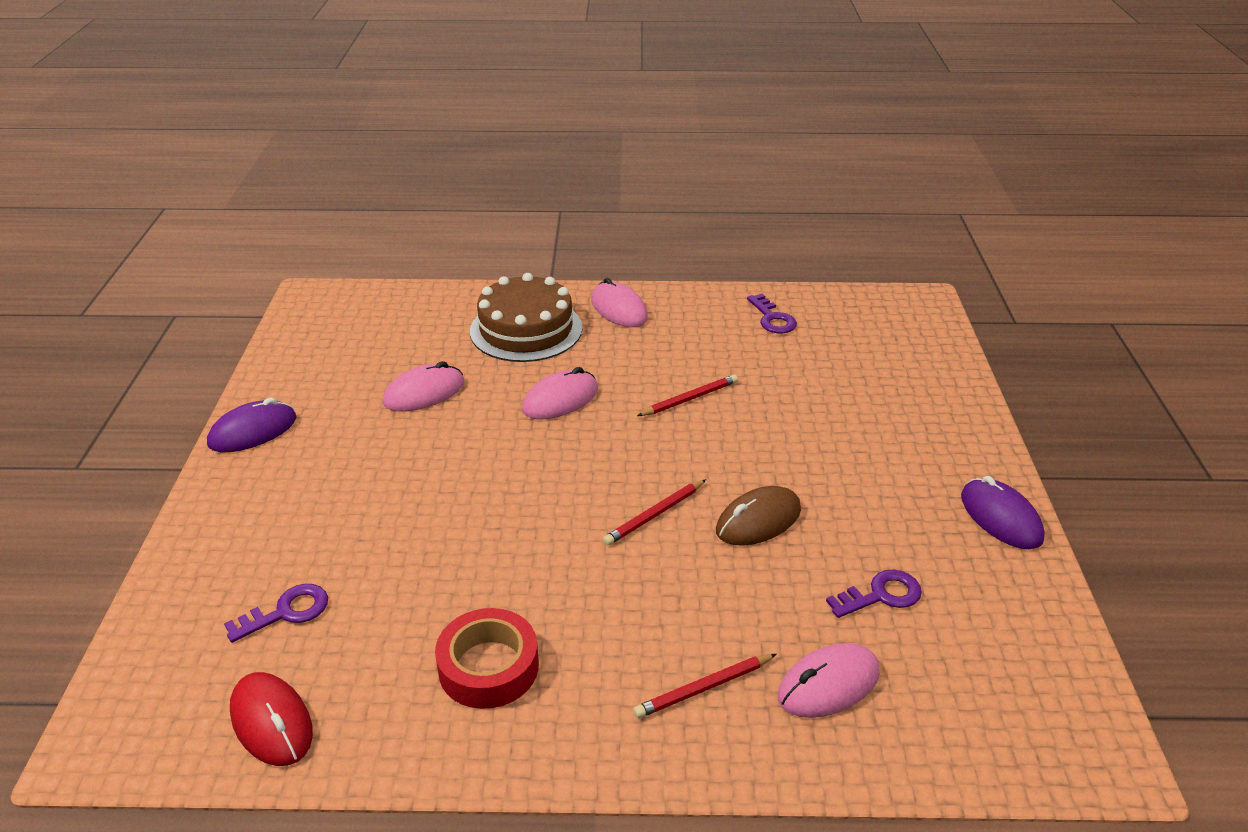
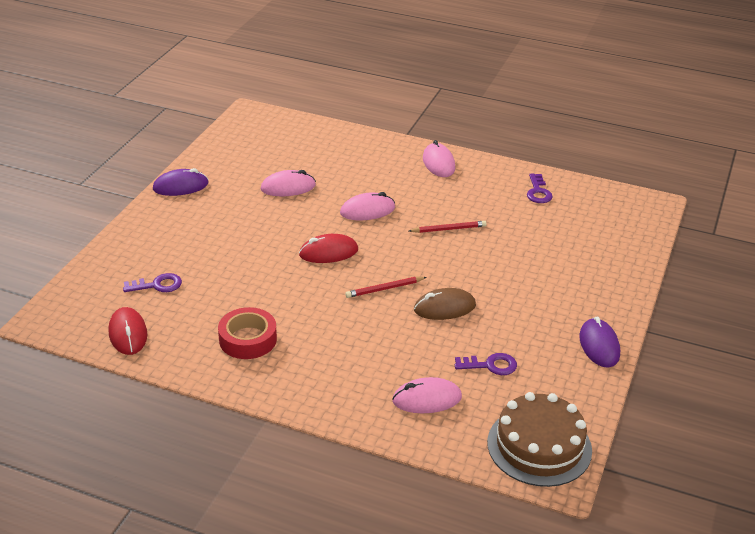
camera: 20 degrees right, 0 degrees up
(526, 329) = (371, 163): brown cake -> brown cake (539, 446)
(539, 479) = (328, 252): none -> red mouse
(703, 688) = (356, 381): red pencil -> none

